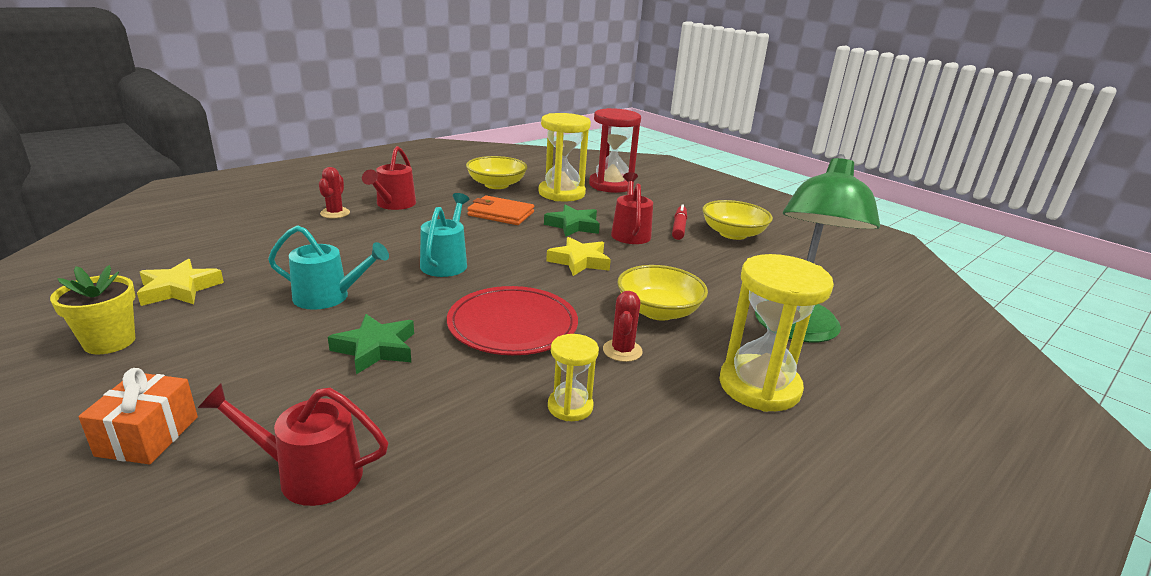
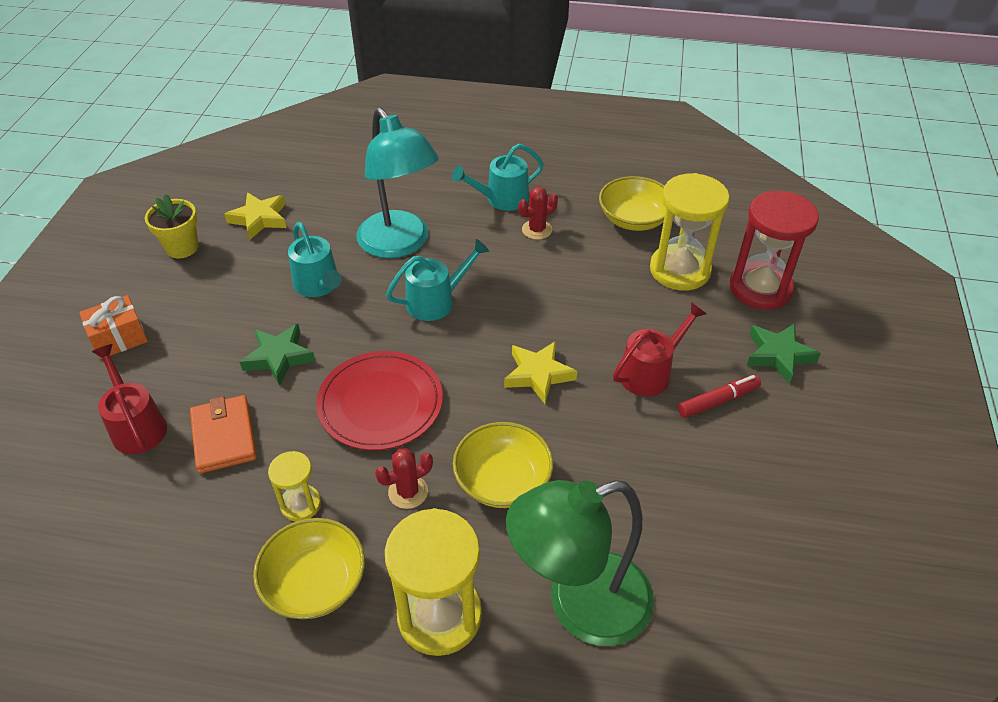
camera: 55 degrees right, 20 degrees up
(335, 213) = (444, 186): red cactus -> red cactus (537, 230)
(358, 250) = (400, 244): none -> turquoise lamp
(393, 204) = (501, 199): red watering can -> turquoise watering can
(501, 214) = (571, 266): orange wallet -> orange wallet (224, 436)
(573, 225) = (611, 325): green star -> green star (778, 355)
(733, 234) = (765, 453): yellow bowl -> yellow bowl (315, 583)

